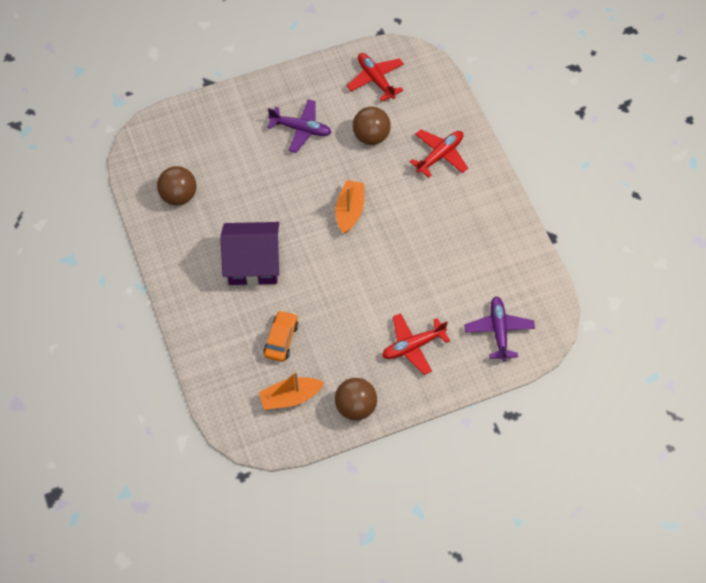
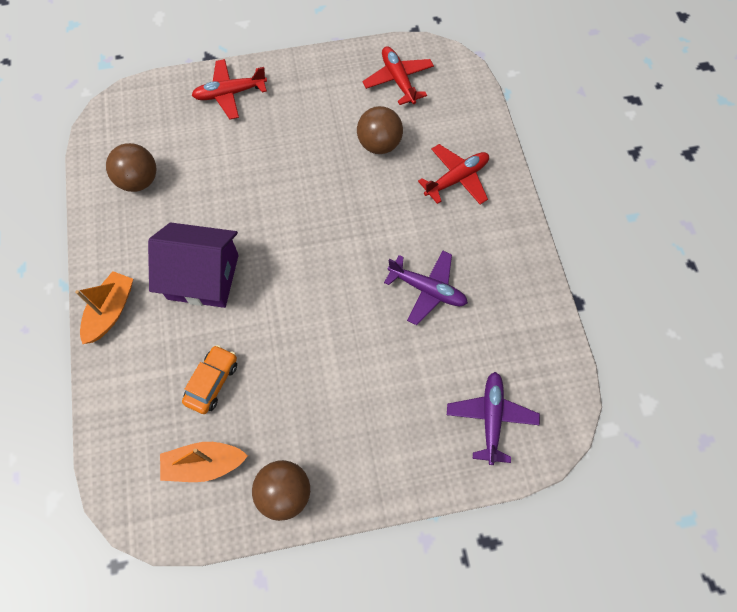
camera: 10 degrees right, 5 degrees up
(301, 129) = (299, 124): purple plane -> purple plane (427, 289)
(350, 211) = (334, 230): orange boat -> orange boat (111, 311)
(413, 346) = (376, 420): red plane -> red plane (230, 93)

